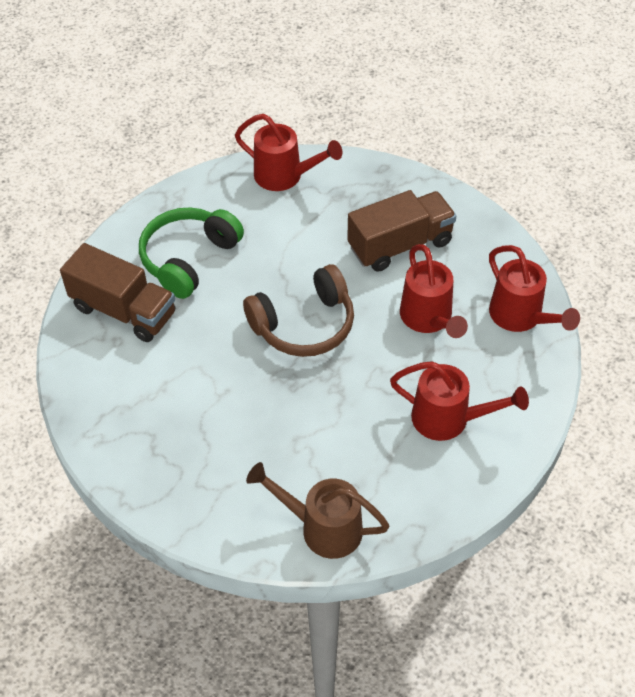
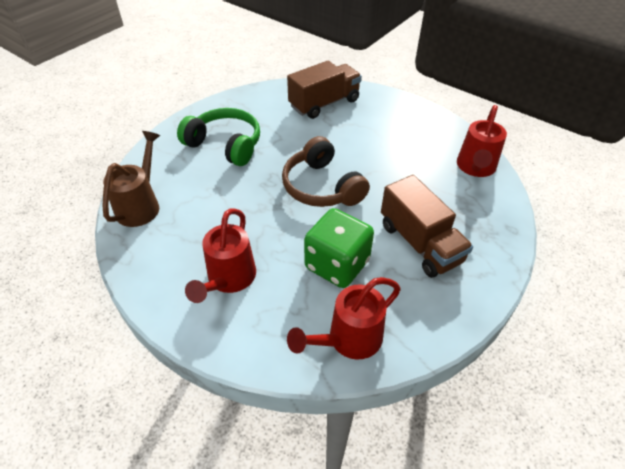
camera: 85 degrees right, 5 degrees down
(124, 311) = (324, 103): brown truck -> brown truck turned 150 degrees counterclockwise
(189, 259) = (375, 126): green headphones -> green headphones (225, 145)
(428, 319) = (337, 264): red watering can -> green dice

